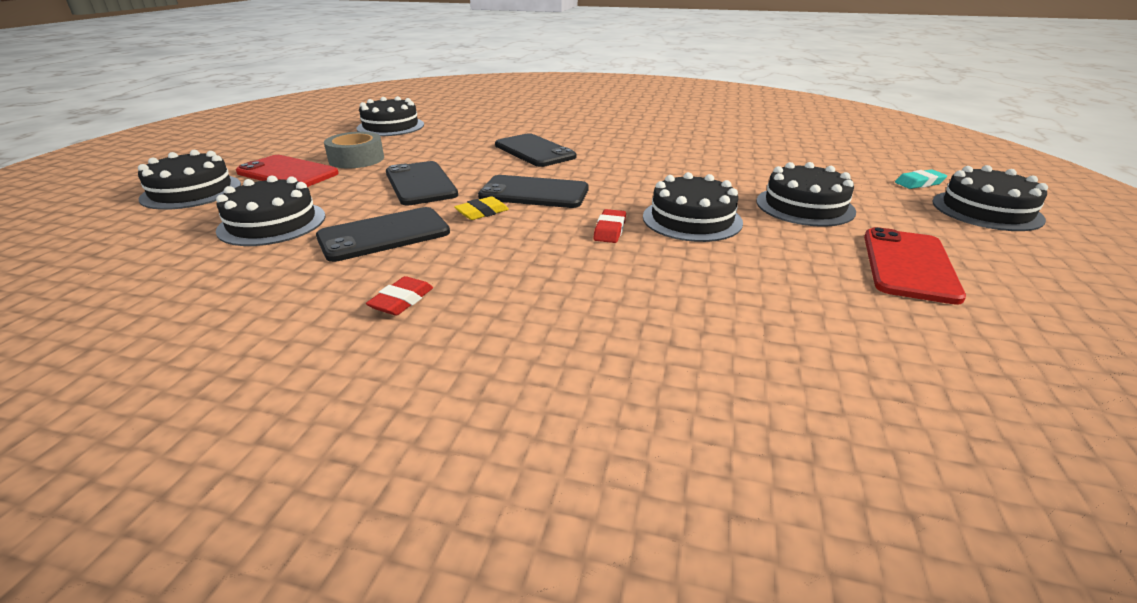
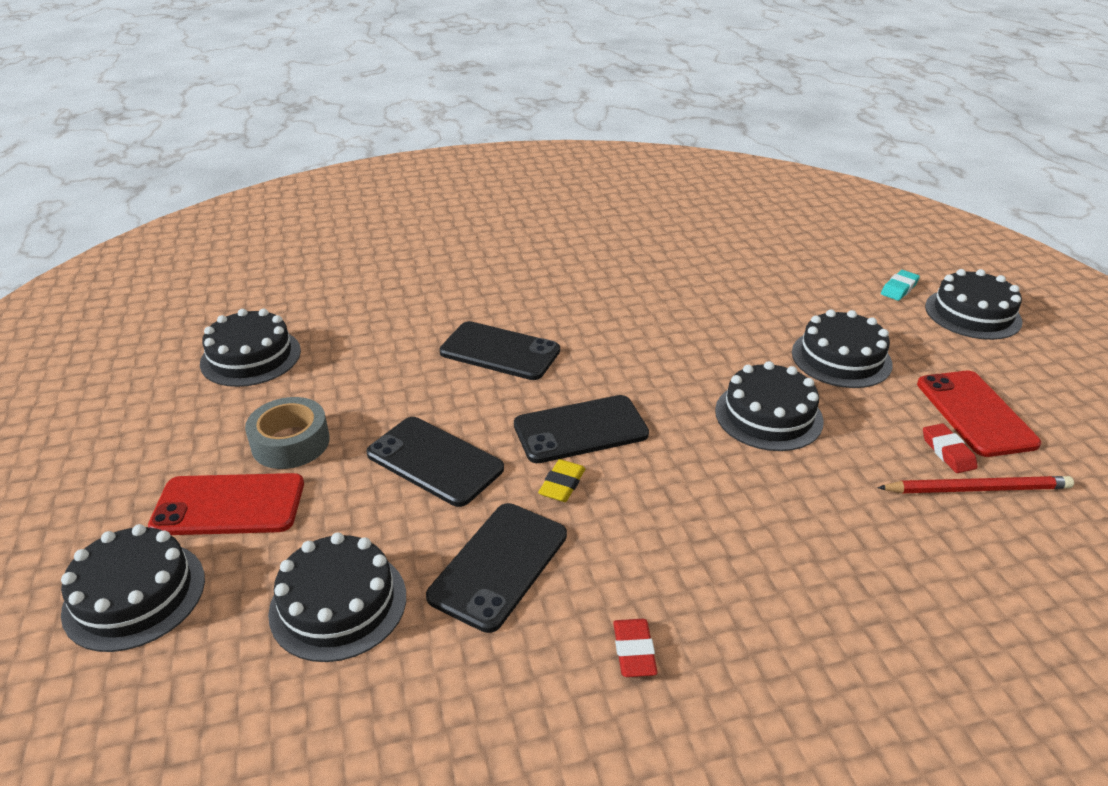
camera: 30 degrees left, 5 degrees up
(610, 230) = (713, 462): red eraser -> red eraser (947, 452)
(846, 309) = (977, 489): none -> red pencil

